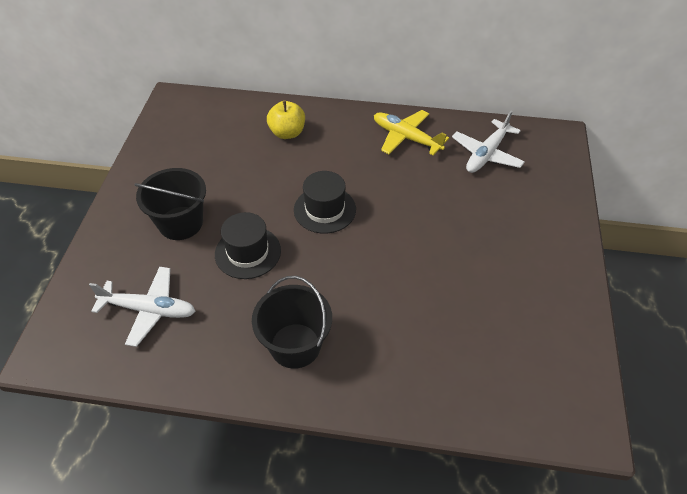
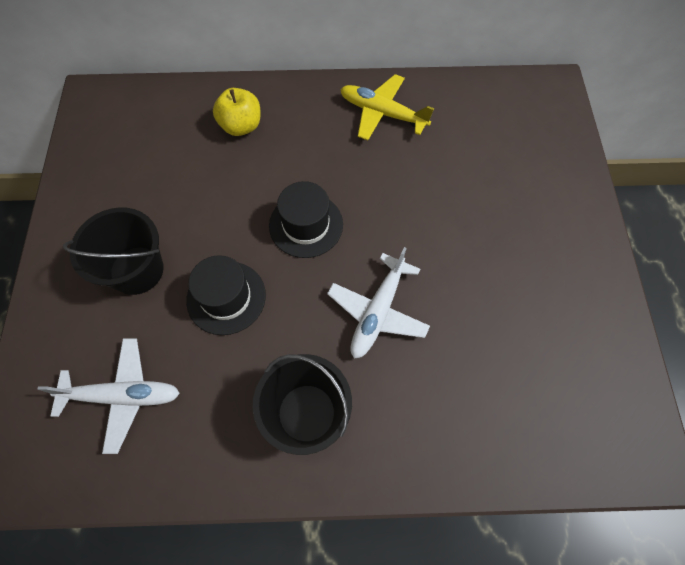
camera: 10 degrees left, 15 degrees up
(487, 154) = (478, 122): white plane -> white plane (378, 311)

